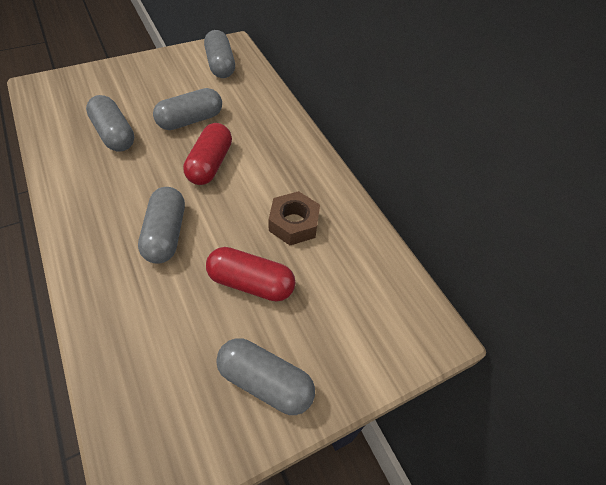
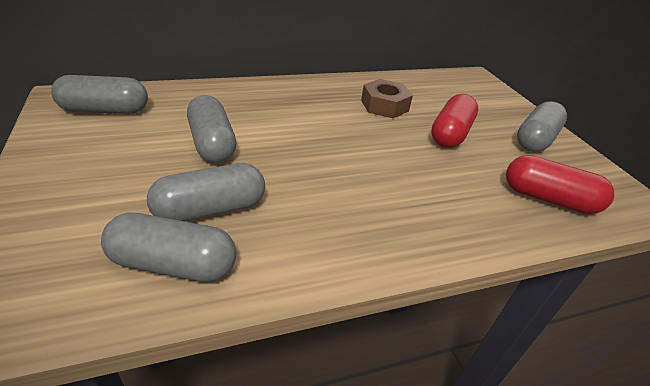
camera: 80 degrees left, 15 degrees down
(166, 234) = (398, 175): grey capsule -> grey capsule (173, 264)
(210, 164) = (297, 138): red capsule -> red capsule (548, 199)

